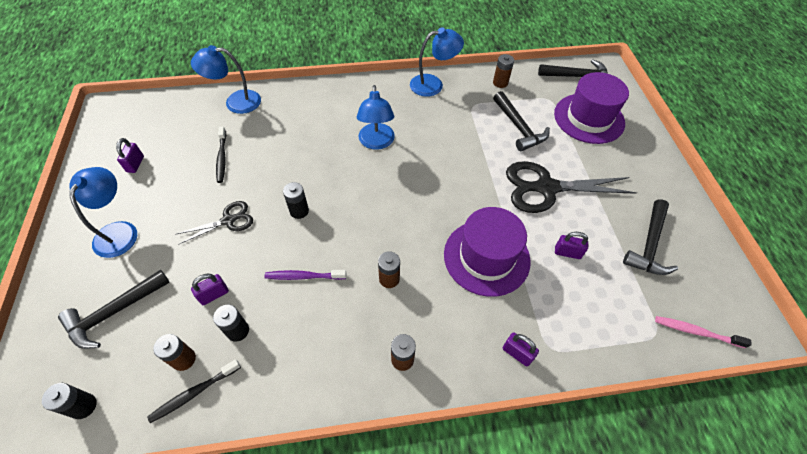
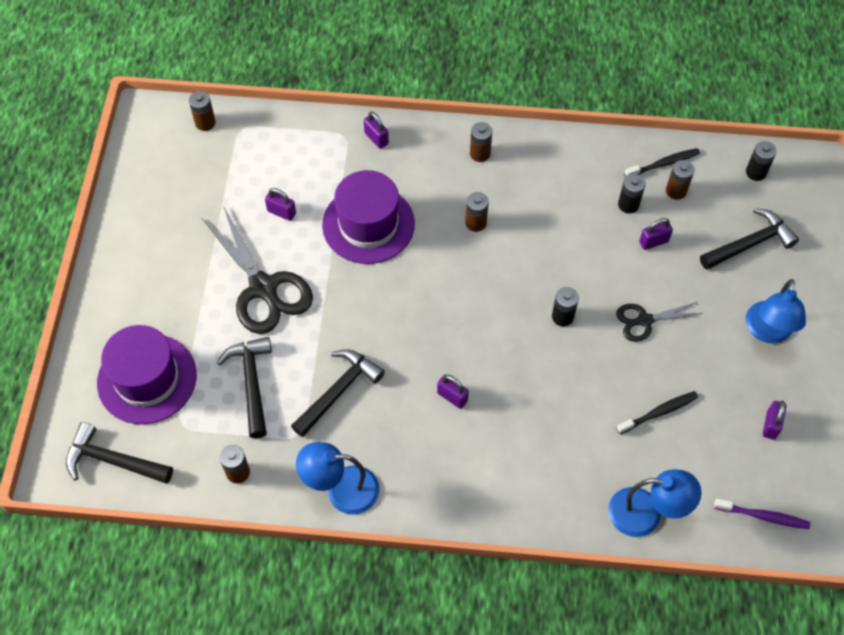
camera: 165 degrees left, 5 degrees up
(222, 158) = (659, 412): black toothbrush -> black toothbrush turned 60 degrees clockwise
(303, 276) = (562, 242): purple toothbrush -> purple toothbrush (763, 516)
(376, 142) = (452, 397): blue lamp -> purple padlock
(546, 188) = (264, 288): black scissors -> black scissors turned 45 degrees clockwise
(649, 245) = (191, 203): black hammer -> black hammer (339, 391)
(696, 332) = (205, 123): pink toothbrush -> brown battery

